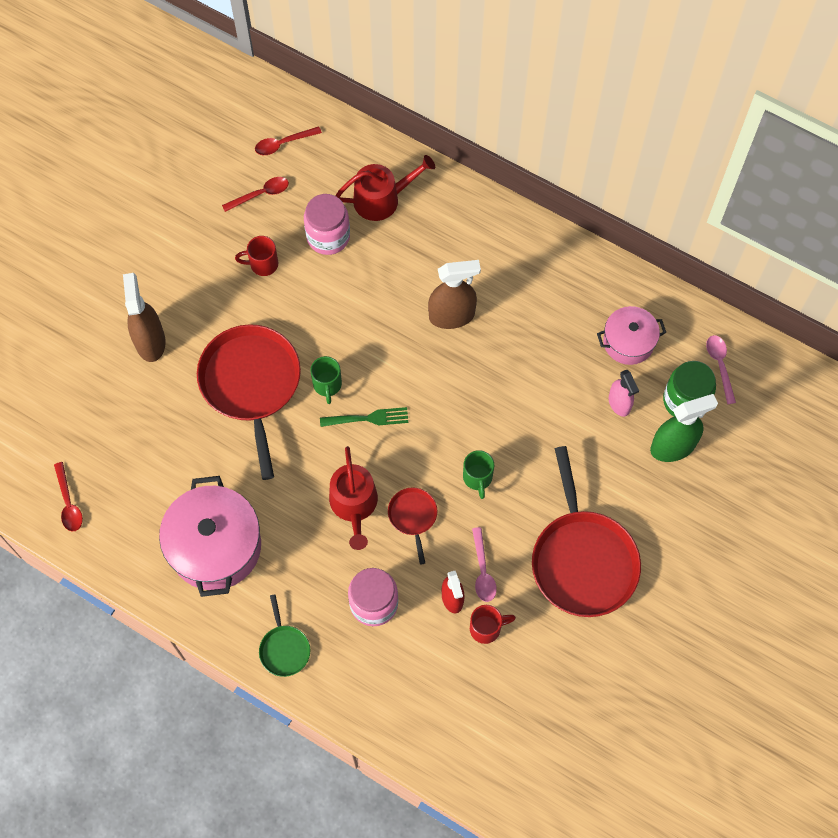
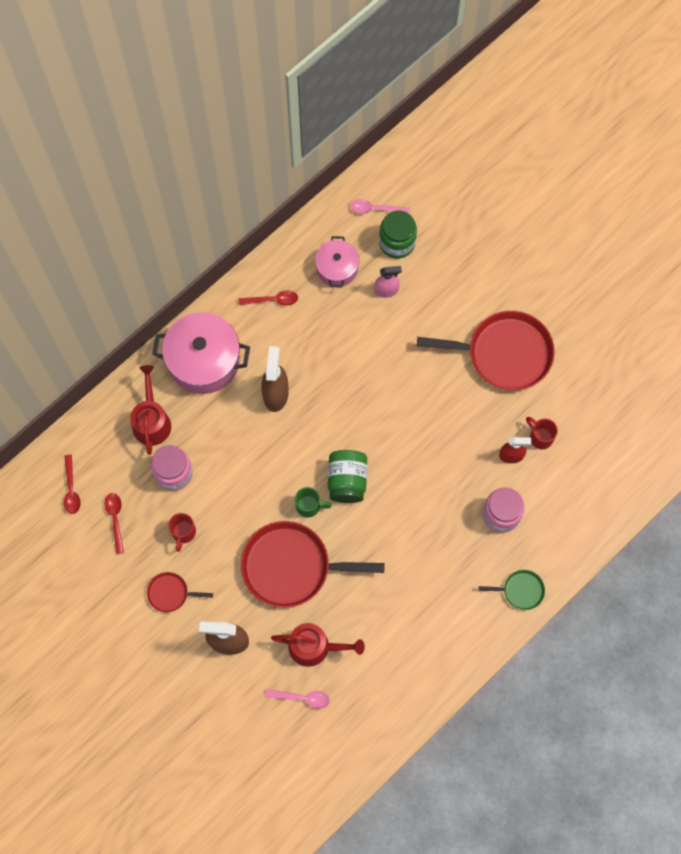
camera: 75 degrees left, 5 degrees up
(68, 503) = (356, 737): red spoon -> red spoon (272, 300)
(215, 546) = (424, 626): pink pot -> pink pot (204, 361)
(354, 505) = (417, 510): red watering can -> red watering can (314, 647)
(368, 418) = (347, 481): green fork -> green jar
(413, 516) = (438, 468): red pan -> red pan (170, 593)
(477, 478) = (419, 411): green mug -> none
(482, 571) = (495, 428): pink spoon -> pink spoon (302, 698)
(486, 628) = (540, 437): red mug -> red mug turned 45 degrees counterclockwise
(673, 447) = (432, 263): green spray bottle -> none

